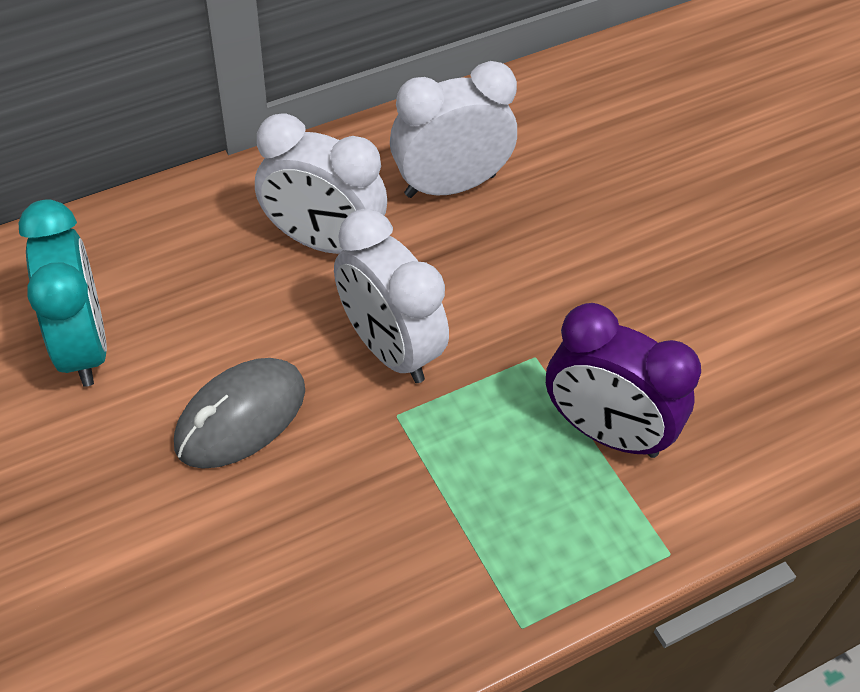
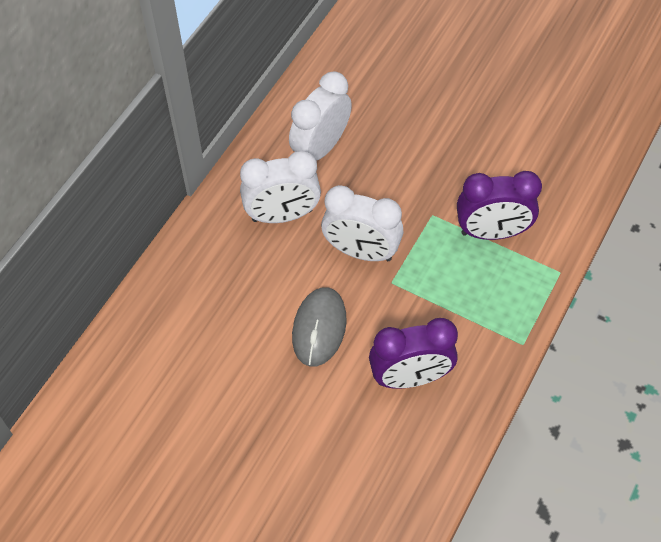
camera: 30 degrees left, 5 degrees up
(82, 345) = (208, 341): turquoise clock -> none
(307, 567) = (410, 377): none -> purple clock

